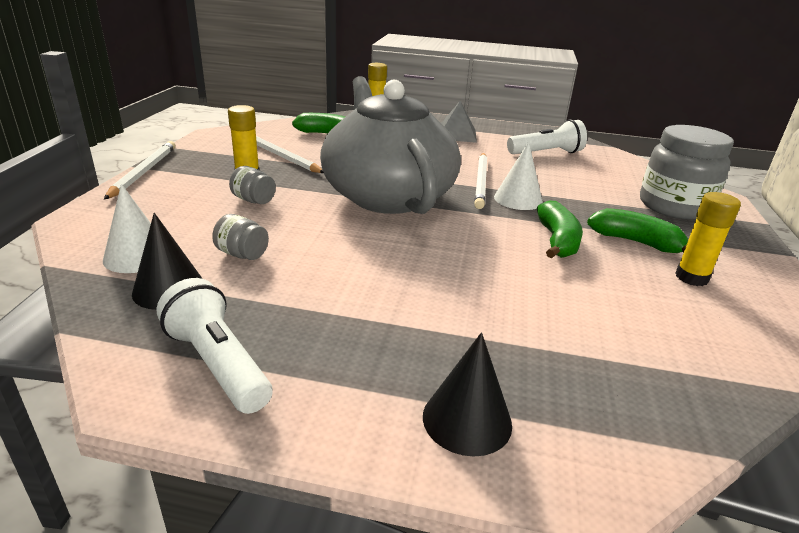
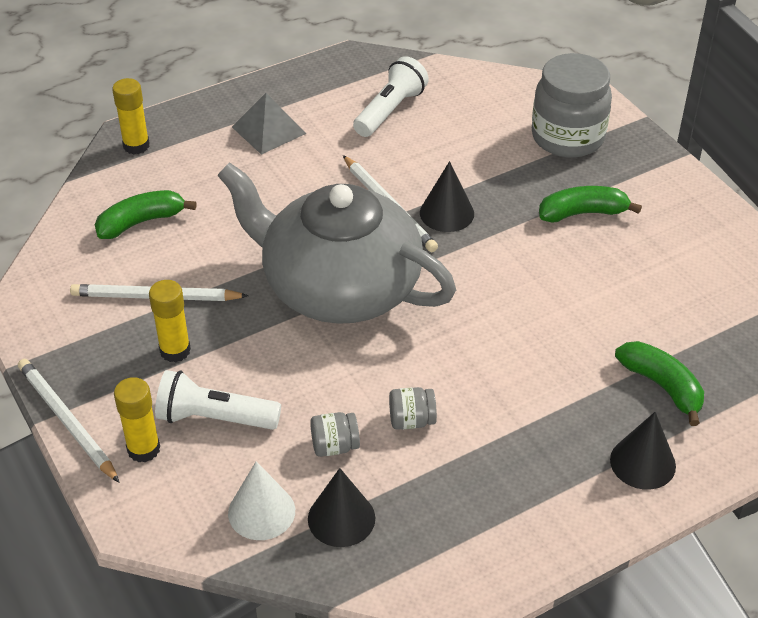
camera: 40 degrees left, 15 degrees up
(218, 364) = (470, 541): white flashlight -> white flashlight (214, 418)
(253, 200) = (239, 380): grey jar -> grey jar (411, 420)
(518, 199) = (446, 213): white cone -> black cone
(557, 241) = (531, 253): green banana -> green banana (662, 386)
(691, 277) = (649, 233): yellow glue stick -> yellow glue stick (143, 449)

